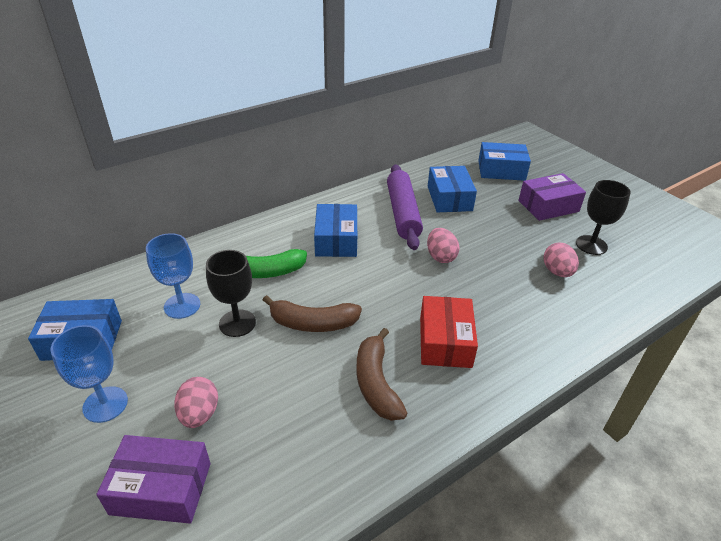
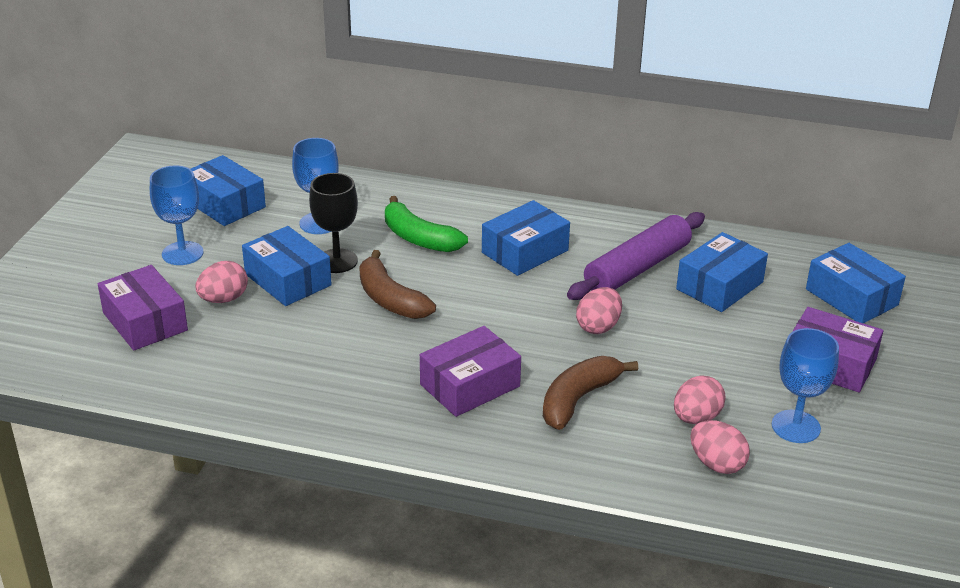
camera: 50 degrees right, 5 degrees down
(224, 361) = (287, 280): none -> blue box
(376, 383) = (364, 369): brown banana -> brown banana (578, 399)
(445, 341) = (470, 385): red box -> purple box
(591, 245) = (796, 427): black goblet -> blue goblet
(603, 288) = (716, 464): none -> pink egg

